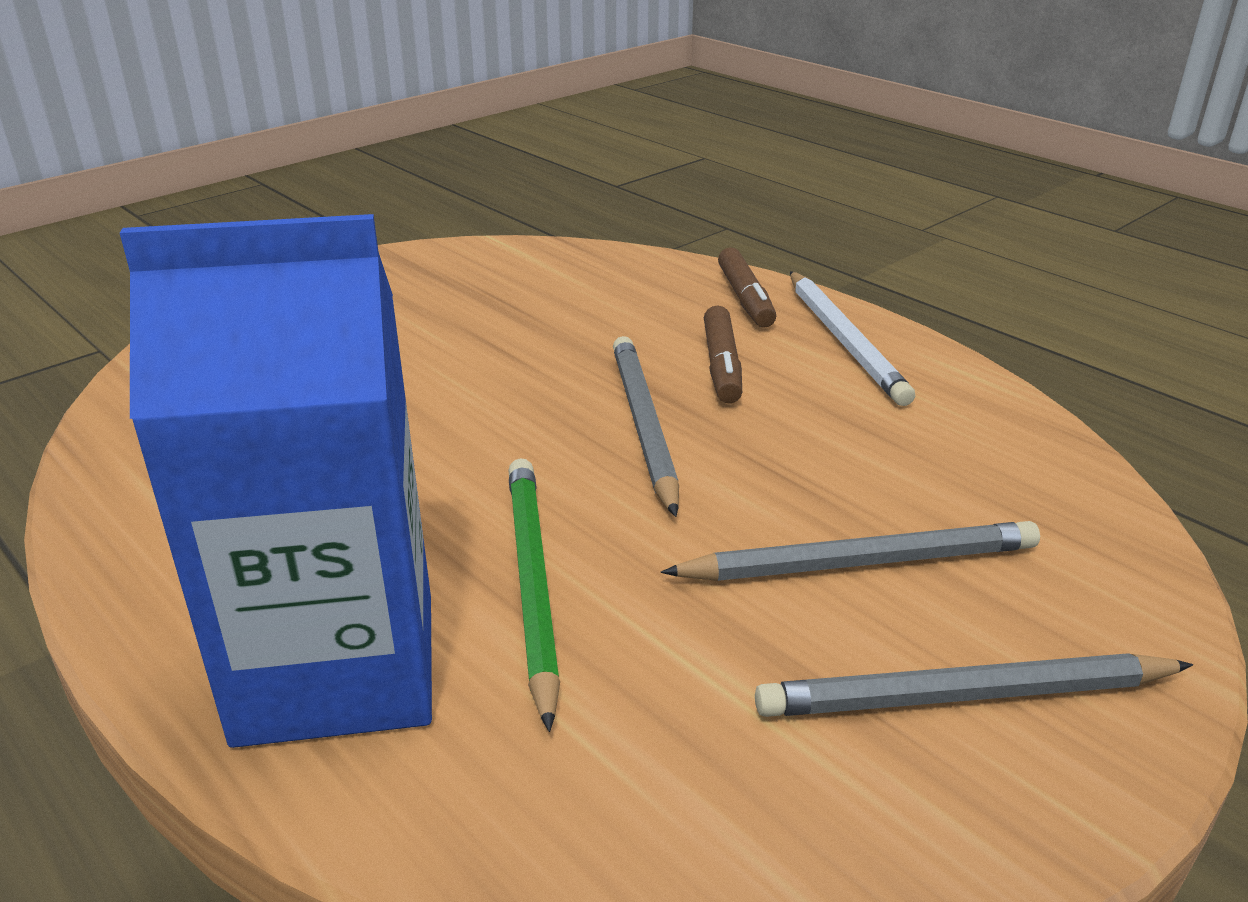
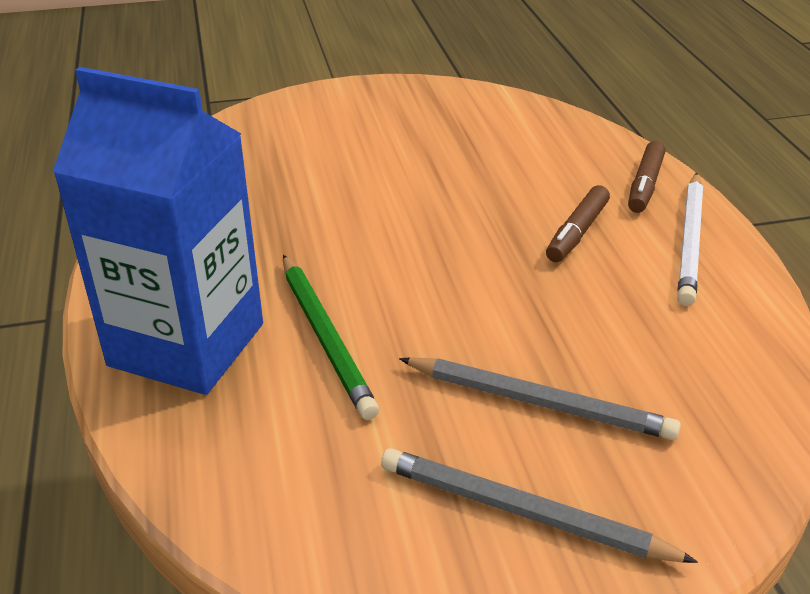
camera: 30 degrees right, 5 degrees up
(532, 584) = (325, 337): green pencil -> green pencil turned 135 degrees clockwise
(644, 425) = (483, 259): grey pencil -> none

